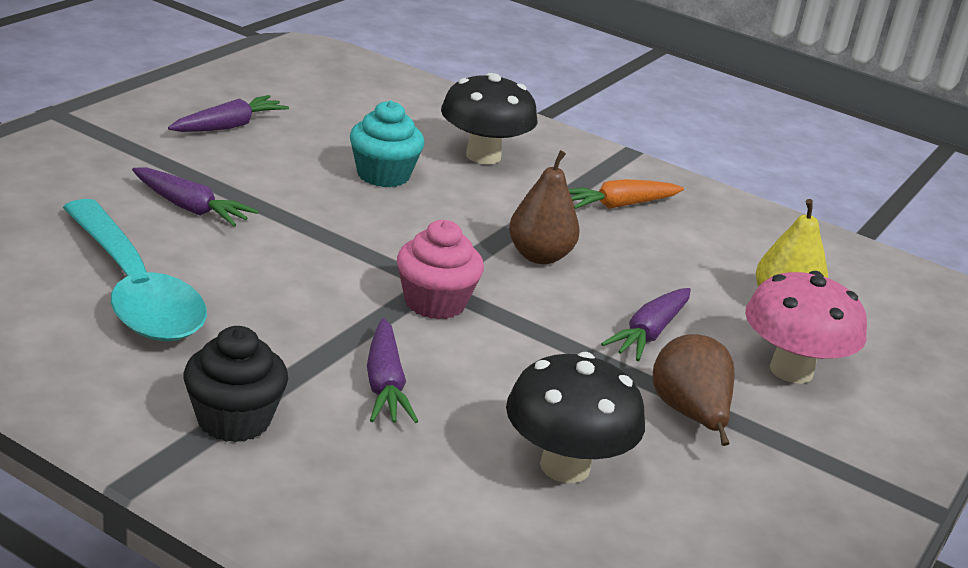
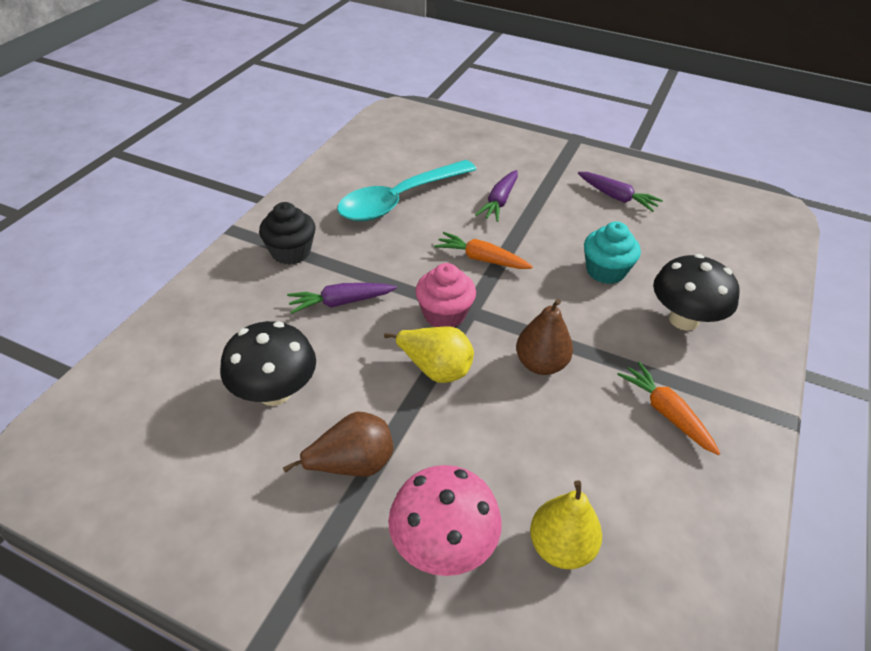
camera: 85 degrees right, 15 degrees up
(325, 251) = (481, 259): none -> orange carrot
(537, 328) = (435, 369): none -> yellow pear
(649, 333) = (458, 437): purple carrot -> none

